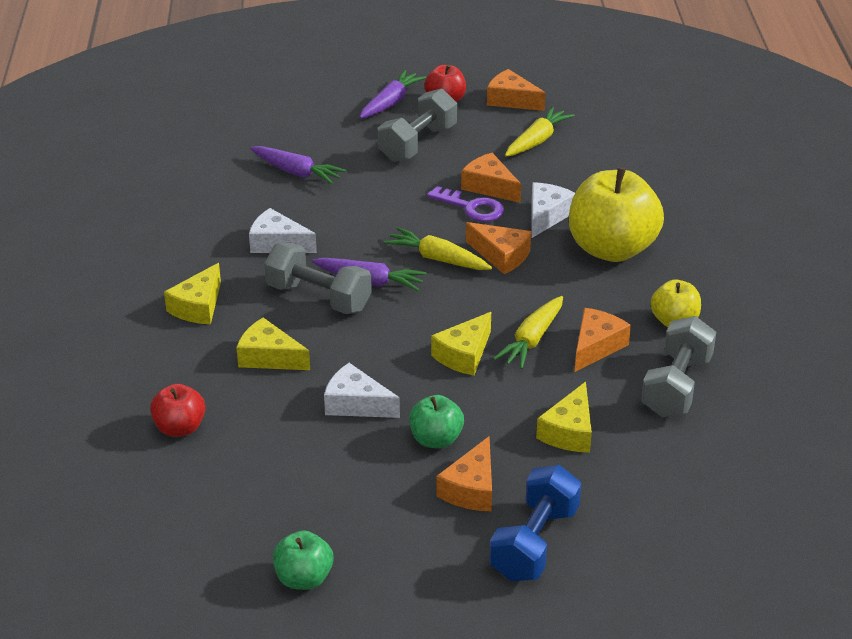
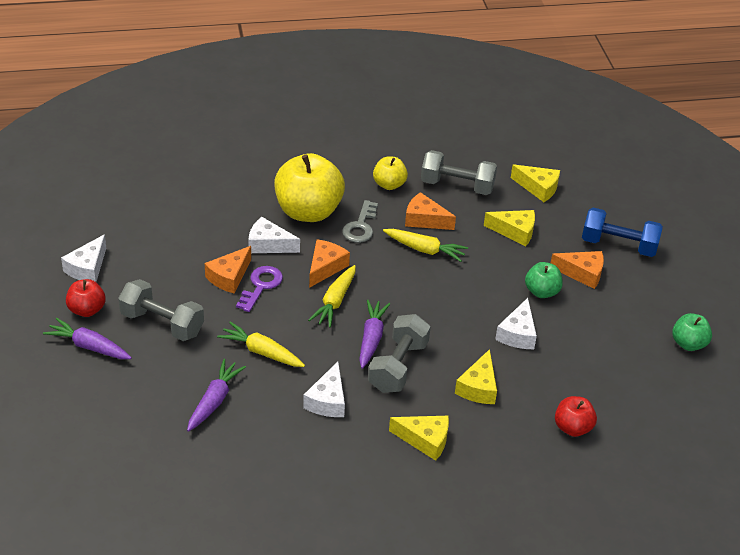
camera: 100 degrees left, 5 degrees up
(464, 355) = (449, 282): yellow cheese -> yellow cheese (538, 188)
(511, 100) = (87, 268): orange cheese -> white cheese
(537, 140) = (156, 251): yellow carrot -> yellow carrot (261, 352)
(581, 289) = (360, 226): none -> grey key

